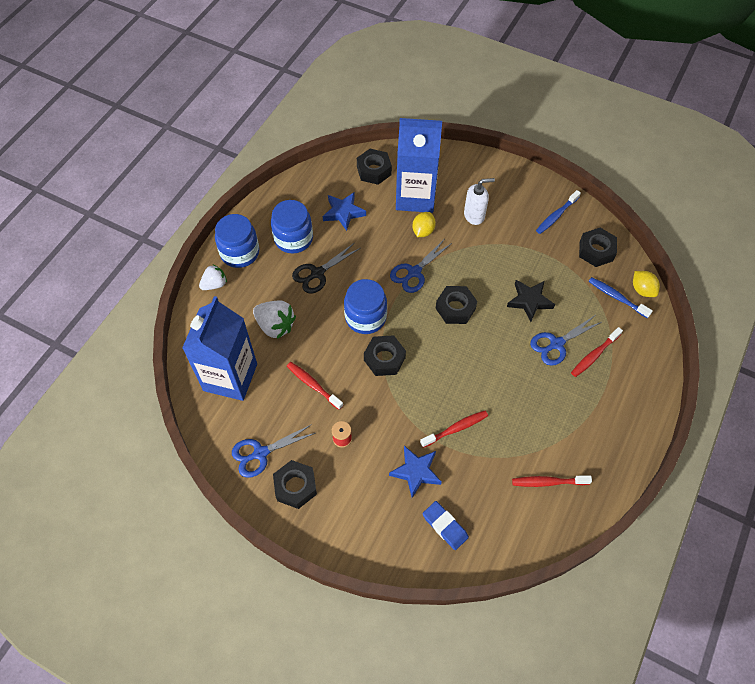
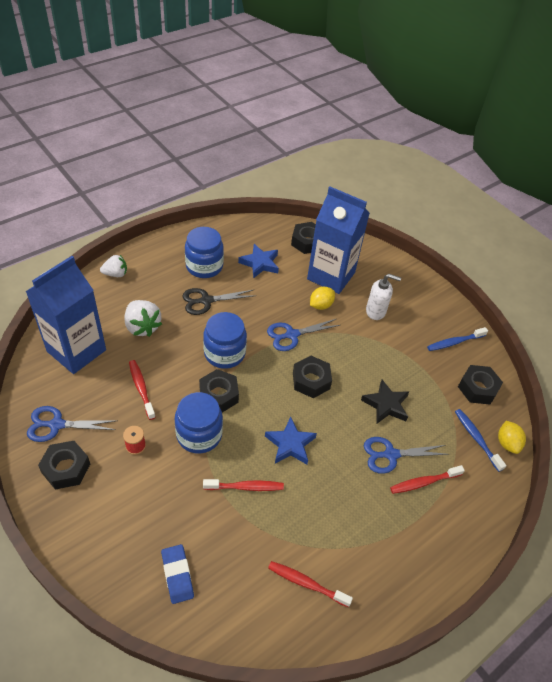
camera: 20 degrees right, 10 degrees down
(240, 253) = (153, 259): blue jar -> blue jar (199, 434)
(416, 472) = (183, 509): blue star -> blue star (290, 444)

